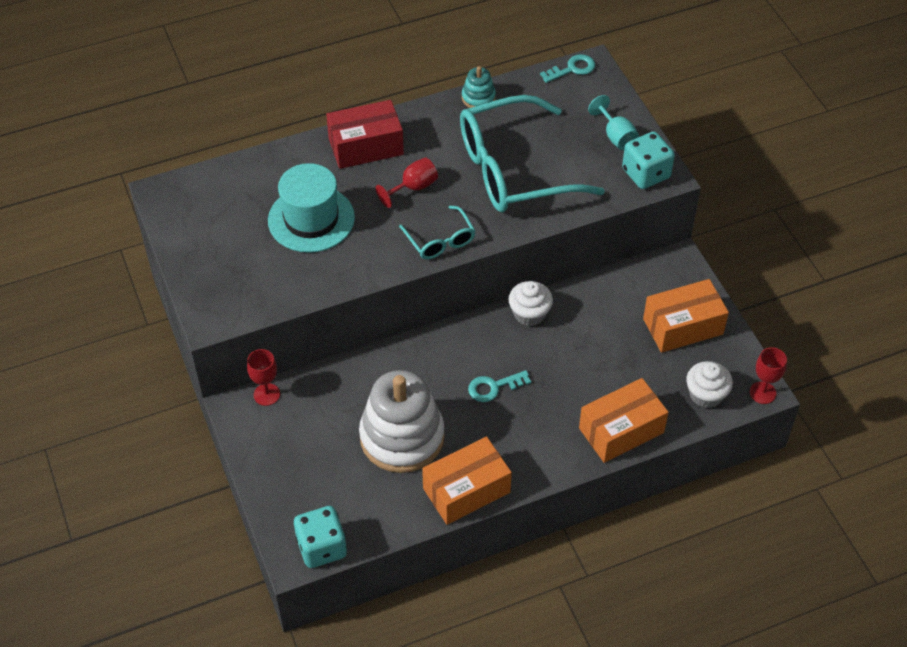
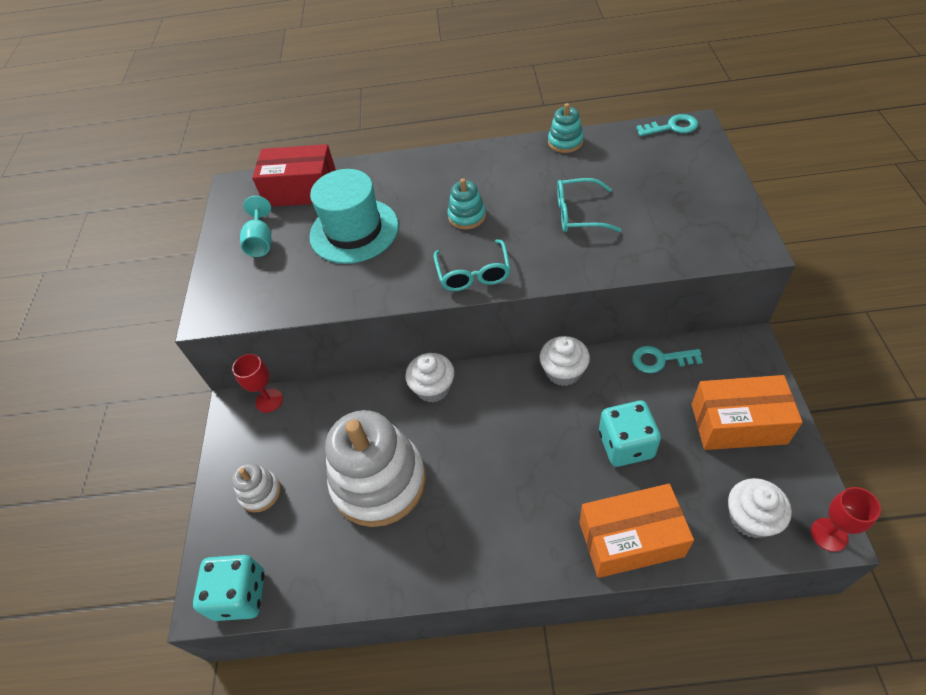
camera: 25 degrees right, 0 degrees up
(298, 470) = (260, 492): none -> white stacking toy
(366, 146) = (437, 172): red box -> red box (301, 190)
(413, 188) = (467, 216): red goblet -> turquoise stacking toy
(418, 351) = (433, 388): none -> white cupcake
(466, 490) = (423, 568): orange box -> none
(493, 387) = (497, 447): turquoise key -> turquoise key (660, 360)
(514, 170) = (578, 214): turquoise glasses -> turquoise glasses, size x0.46
(616, 136) = (703, 196): turquoise goblet -> turquoise goblet (261, 241)
(646, 174) = (729, 240): turquoise dice -> turquoise dice (626, 445)

